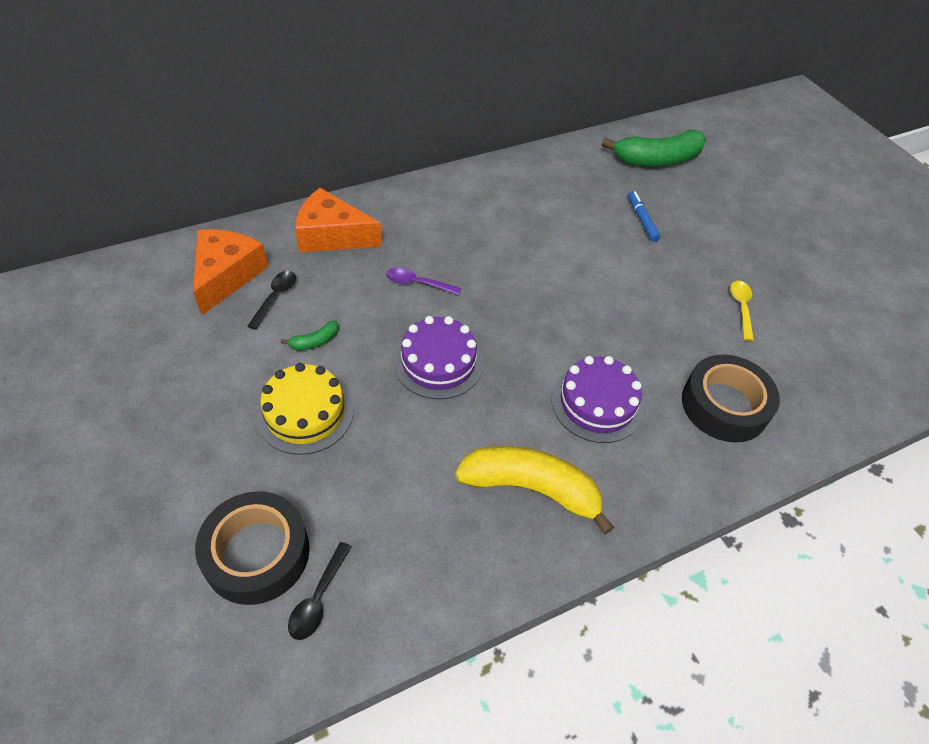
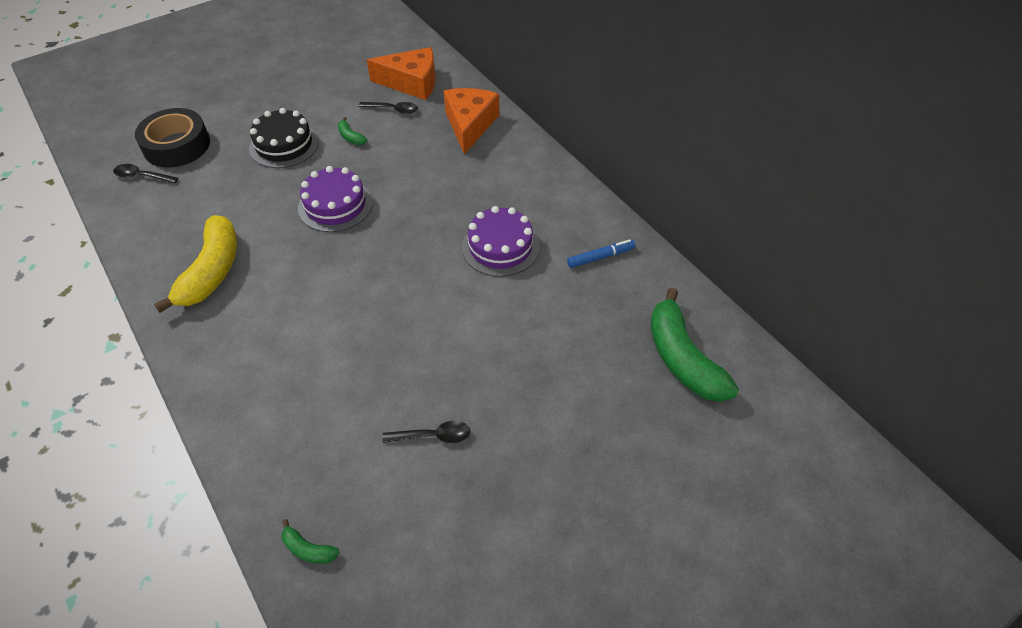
camera: 85 degrees right, 0 degrees up
(305, 413) = (284, 145): yellow cake -> black cake
(417, 283) = (422, 181): purple spoon -> none
(597, 403) = (295, 309): purple cake -> purple cake (500, 247)
(642, 220) = (559, 342): blue marker -> blue marker (600, 257)
(724, 405) = (294, 410): black tape -> none
(741, 308) = (433, 436): yellow spoon -> black spoon
(859, 397) = (308, 549): none -> green banana

